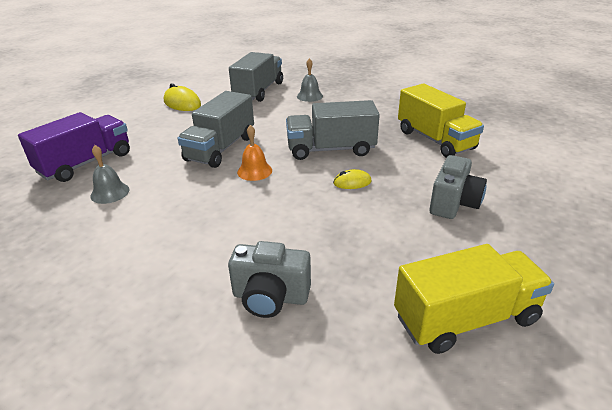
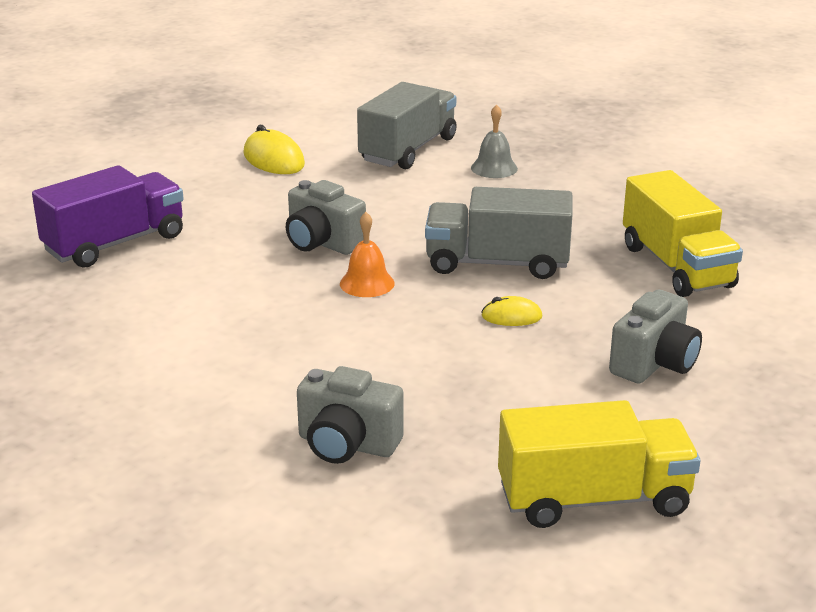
camera: 10 degrees right, 5 degrees down
(110, 192) = (148, 290): grey bell -> none
(221, 148) = (322, 243): grey truck -> grey camera

